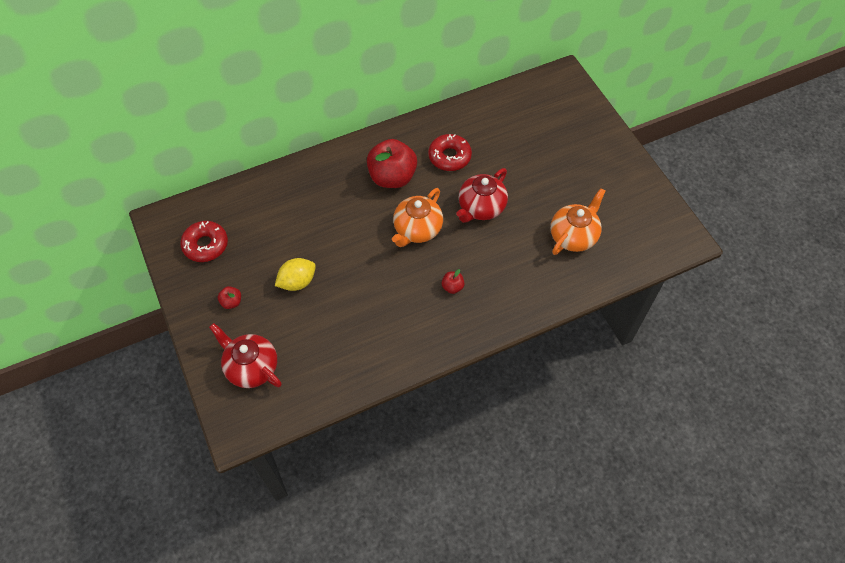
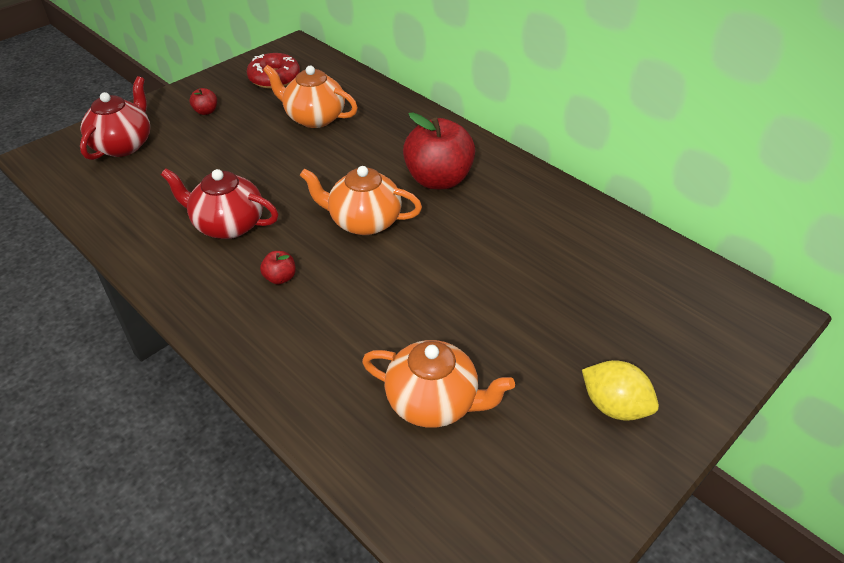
camera: 70 degrees right, 15 degrees down
(281, 230) = (314, 118): none -> orange teapot
(297, 282) = (246, 147): yellow lemon -> yellow lemon (614, 406)
(449, 157) = (506, 222): red donut -> none
(481, 208) = (433, 275): red teapot -> red teapot (228, 225)

